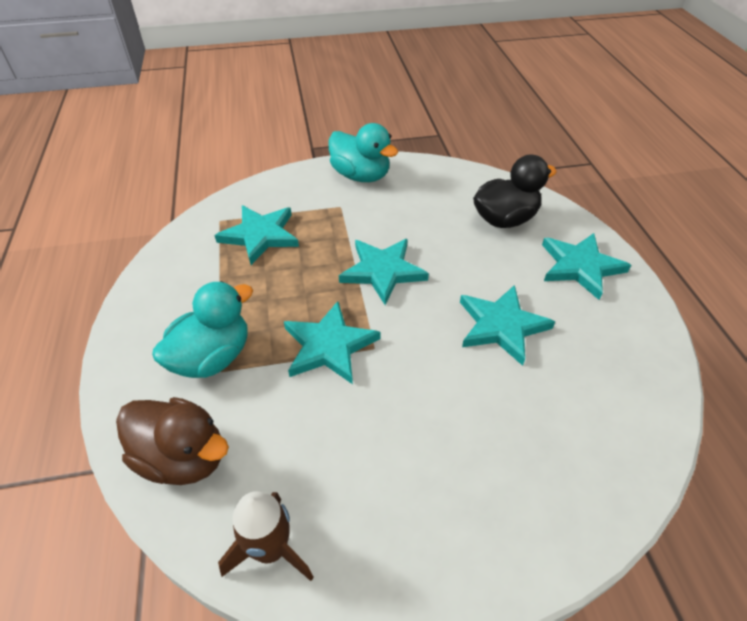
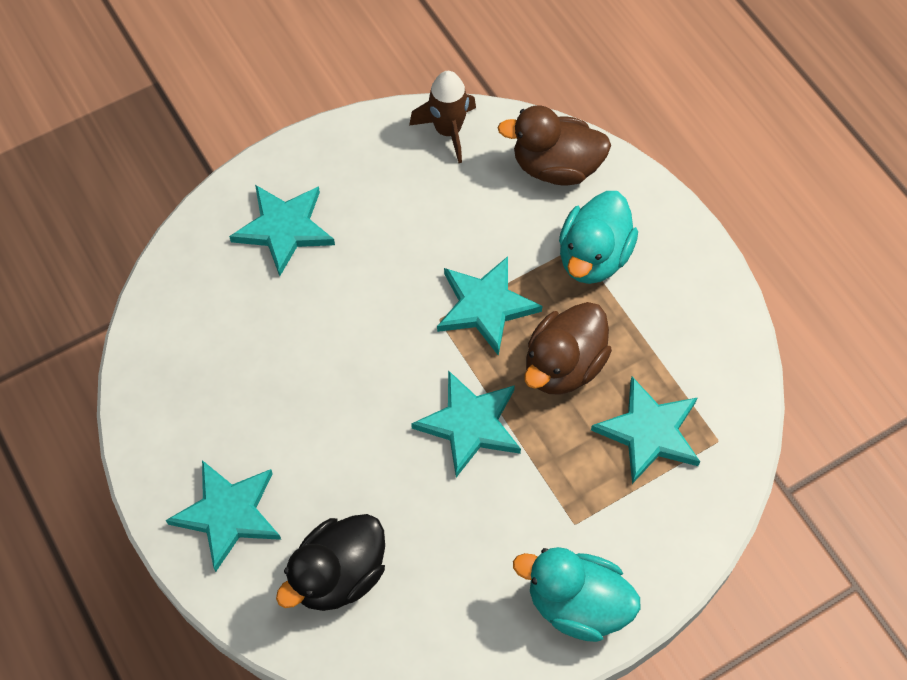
camera: 160 degrees right, 15 degrees up
(292, 287) = (563, 366): none -> brown duck
(501, 326) = (312, 390): turquoise star -> turquoise star (284, 229)

